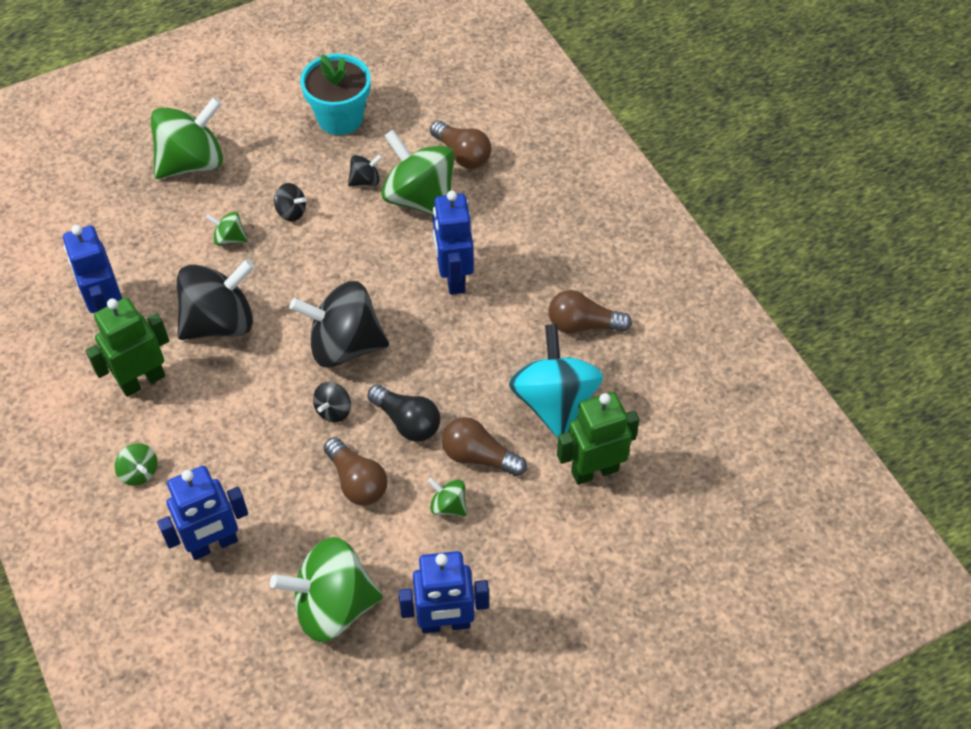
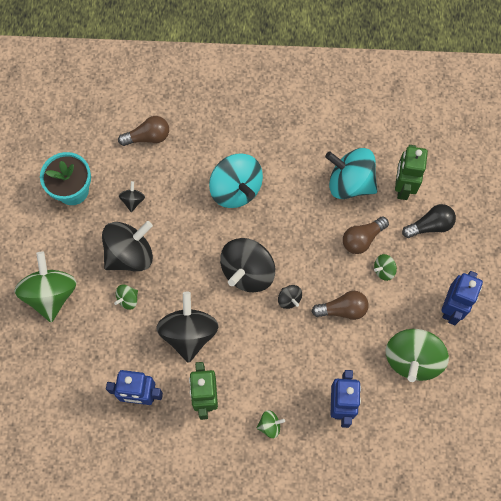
camera: 60 degrees left, 15 degrees up
(291, 212) = (130, 254): black spinning top -> black spinning top, size x2.23
(407, 422) = (319, 264): black light bulb -> black light bulb (430, 225)
(420, 198) = (166, 177): green spinning top -> none
(453, 278) = (236, 189): blue robot -> turquoise spinning top
(583, 325) = (309, 141): brown light bulb -> none

